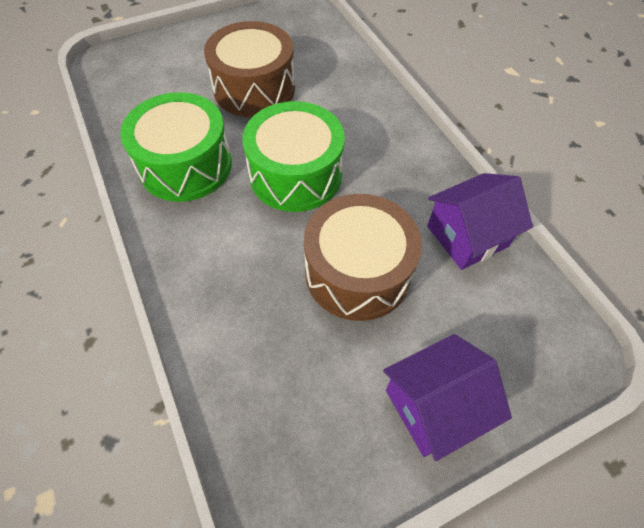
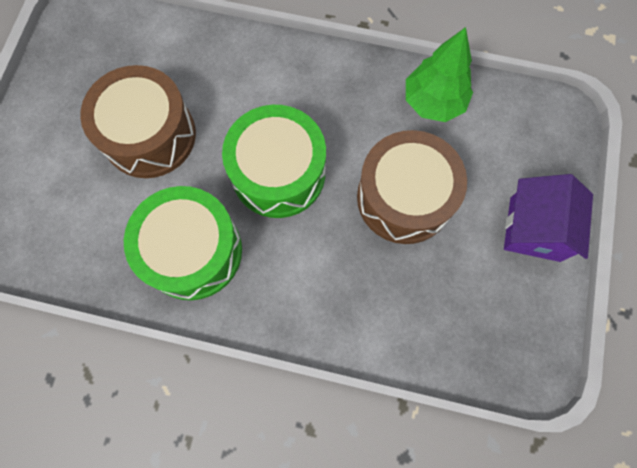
camera: 50 degrees left, 15 degrees up
(467, 236) = (433, 102): purple house -> green tree

